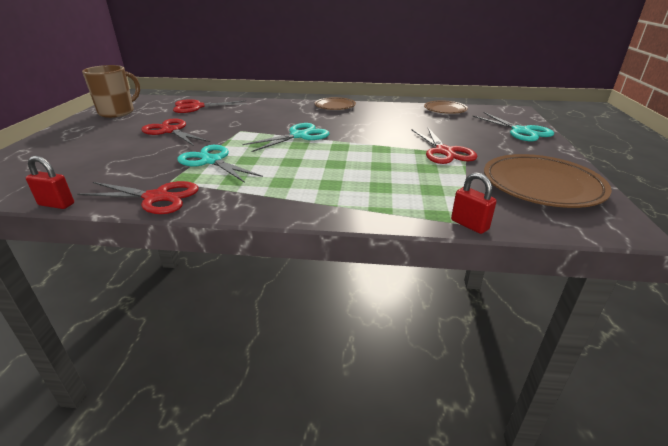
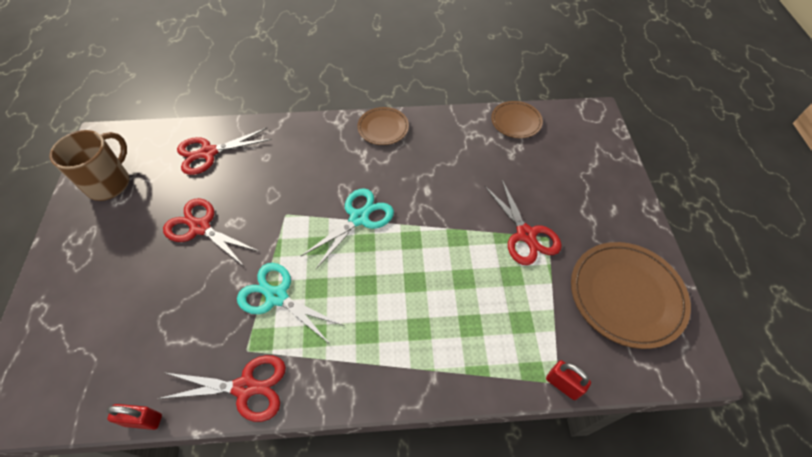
camera: 10 degrees left, 25 degrees up
(521, 131) = (603, 170): turquoise scissors -> none

